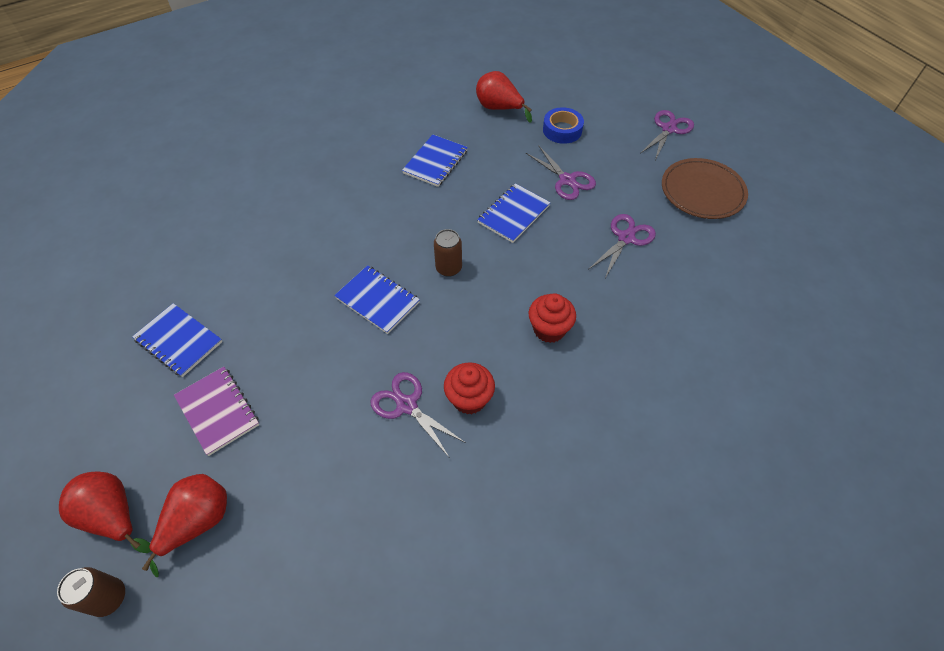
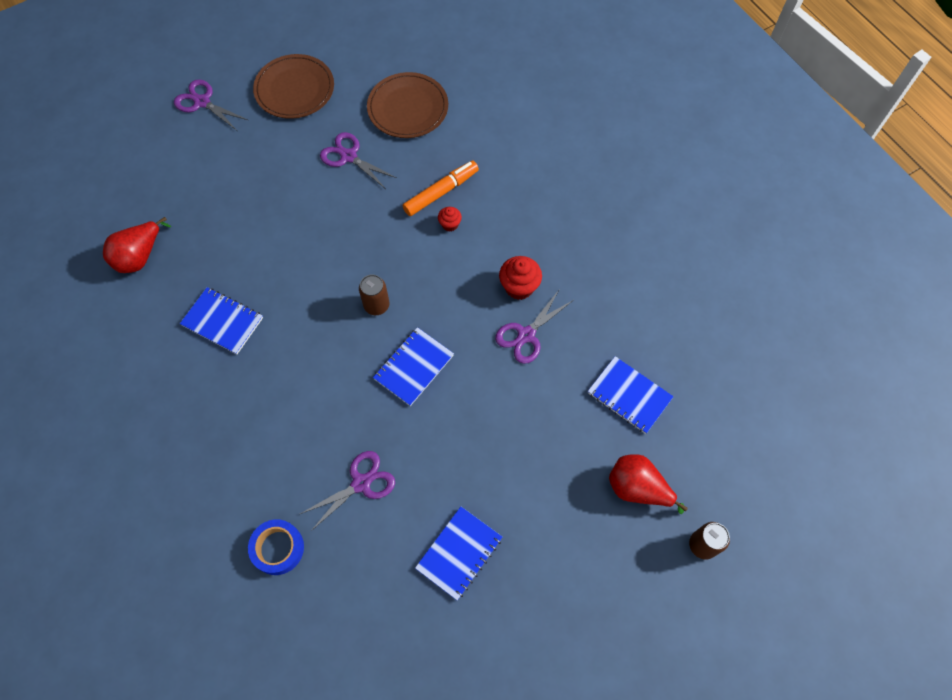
camera: 90 degrees left, 10 degrees up
(113, 515) = (638, 563): red pear -> none
(218, 411) = (536, 495): purple notebook -> none
(513, 214) = (310, 247): blue notebook -> blue notebook (629, 396)
(549, 329) = (450, 224): red cupcake -> red cupcake, size x0.58
(562, 130) = (188, 196): blue tape -> blue tape (278, 548)
(567, 180) = (266, 197): purple scissors -> purple scissors (361, 483)
(591, 320) = (441, 192): none -> orange marker
(703, 287) = (408, 108): none -> brown plate

